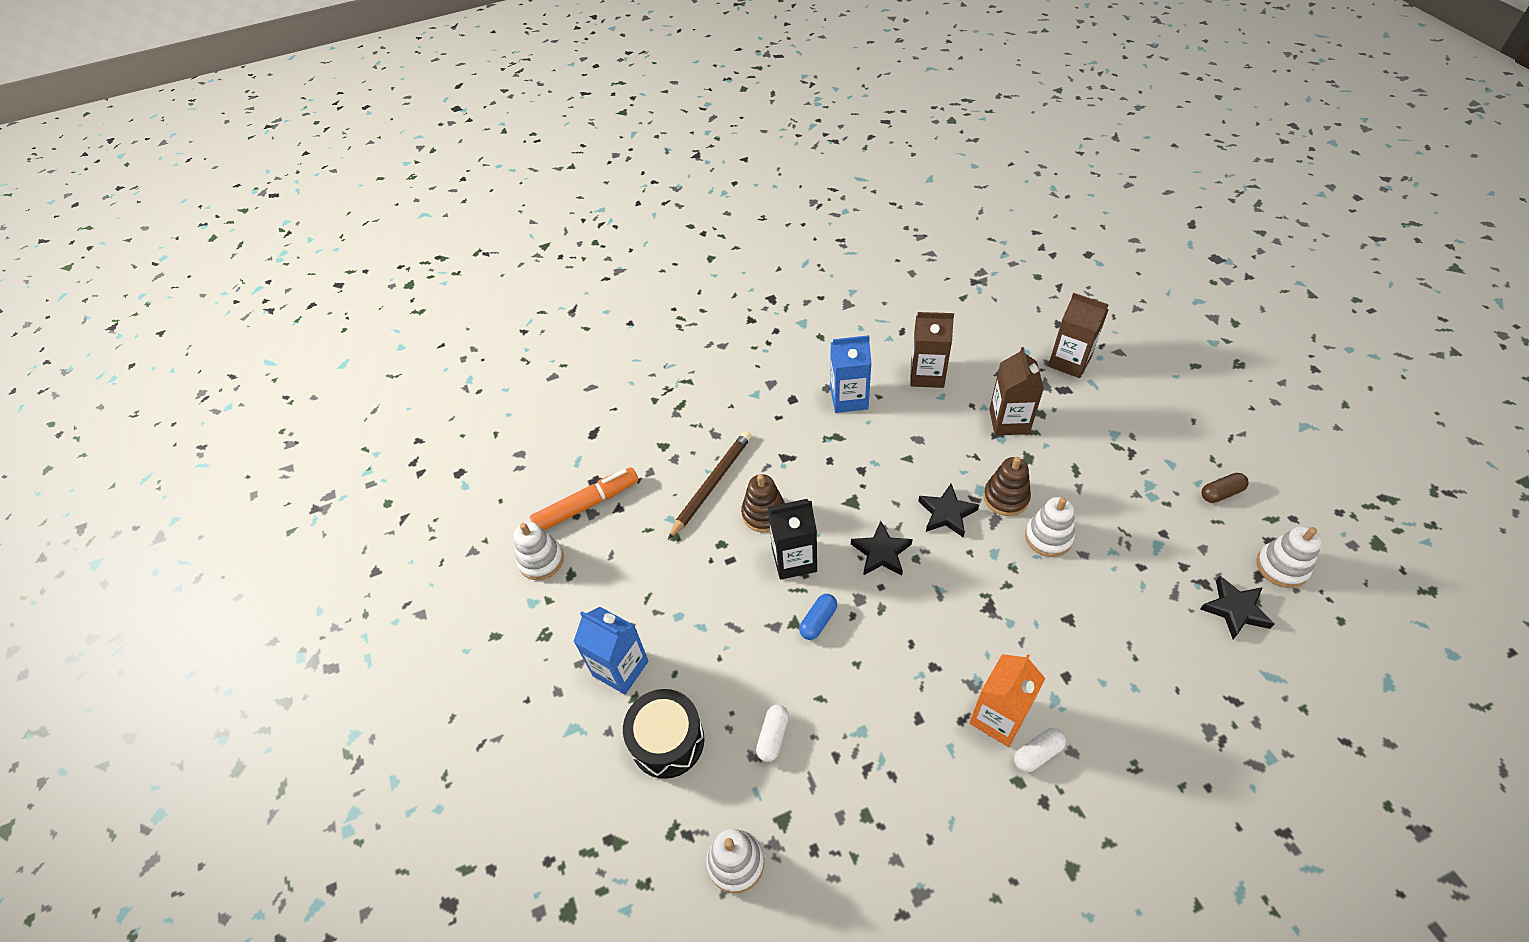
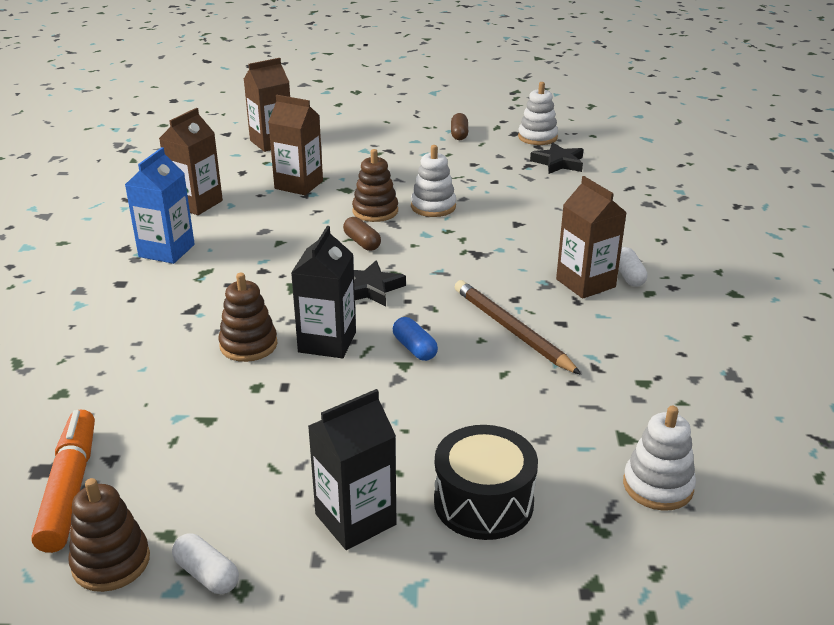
camera: 70 degrees left, 20 degrees down
(541, 560) = (111, 562): white stacking toy -> brown stacking toy
(620, 668) = (355, 519): blue carton -> black carton
(712, 485) = (166, 371): brown pencil -> brown pencil (512, 330)
(773, 736) = (527, 417): white capsule -> white capsule (207, 574)
(947, 513) = (362, 242): black star -> brown capsule
(998, 717) = (585, 283): orange carton -> brown carton

